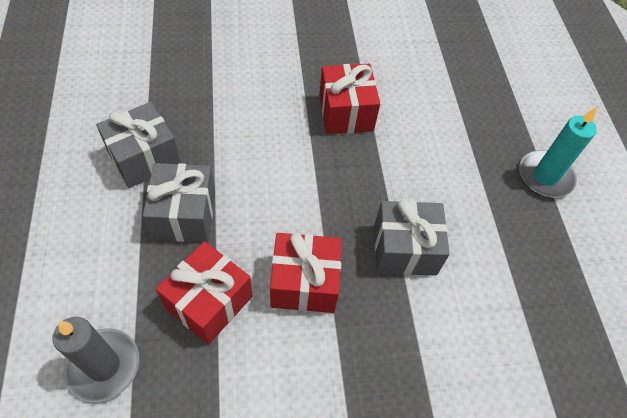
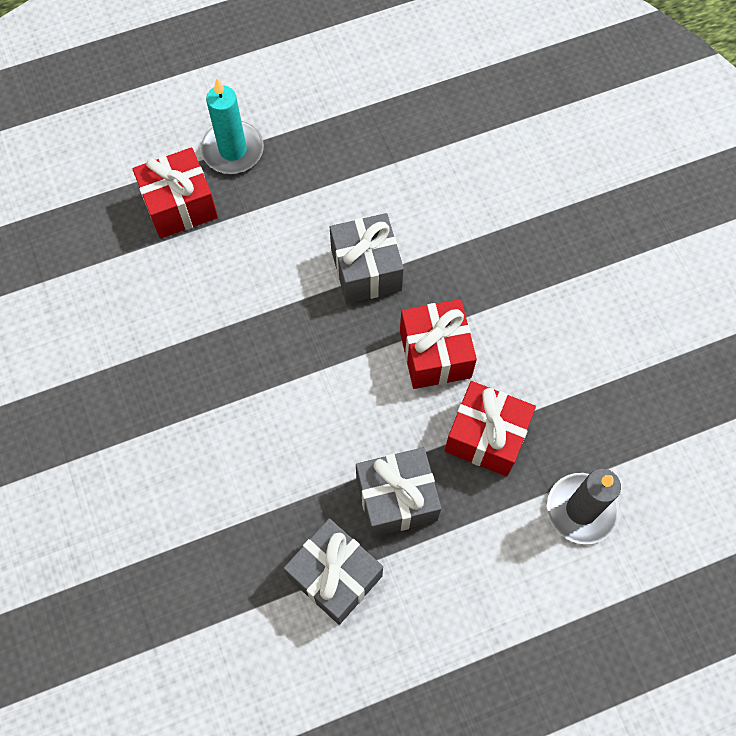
camera: 100 degrees left, 10 degrees up
(346, 113) = (198, 365): red gift -> red gift (180, 206)

